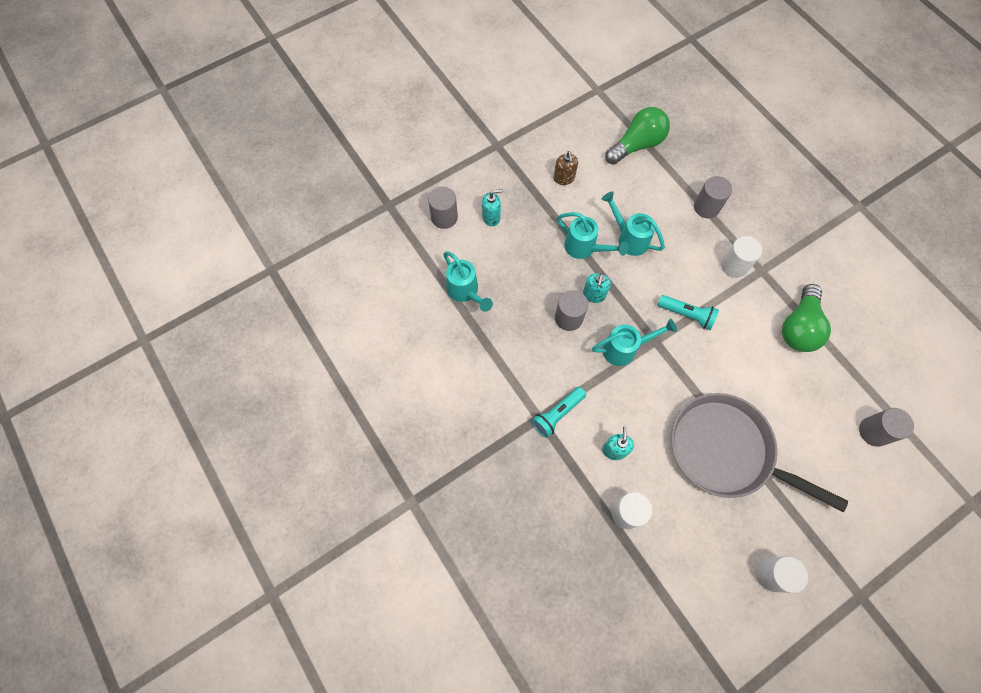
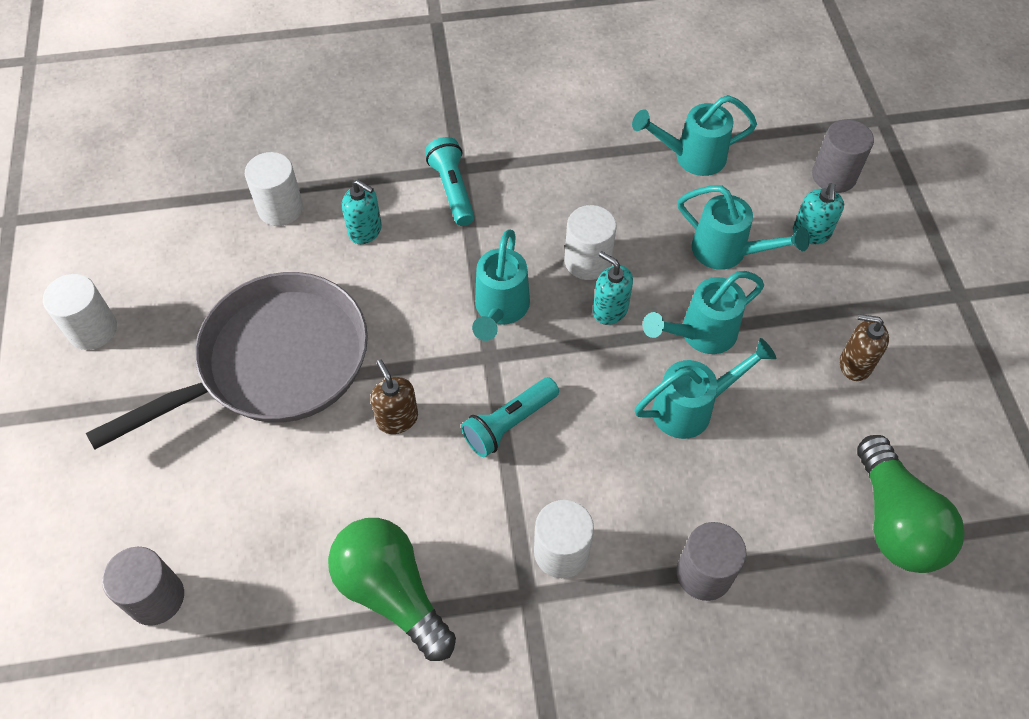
camera: 115 degrees right, 10 degrees down
(525, 252) = (728, 252): none -> turquoise watering can
(568, 318) = (587, 261): grey cylinder -> white cylinder
(717, 369) = (397, 418): none -> brown soap dispenser

